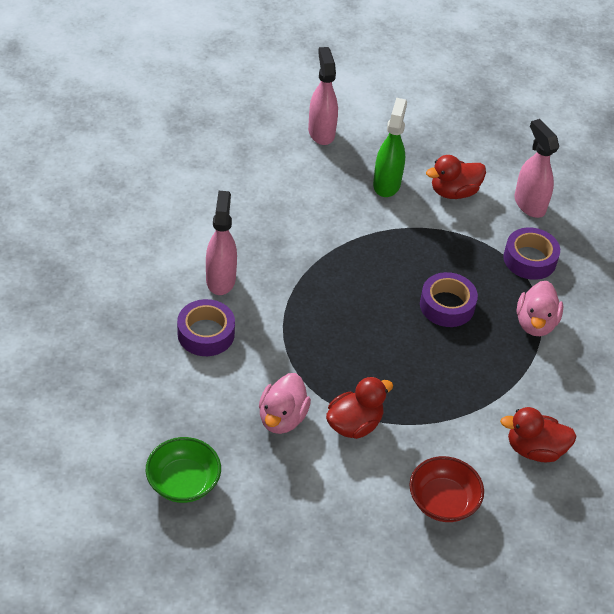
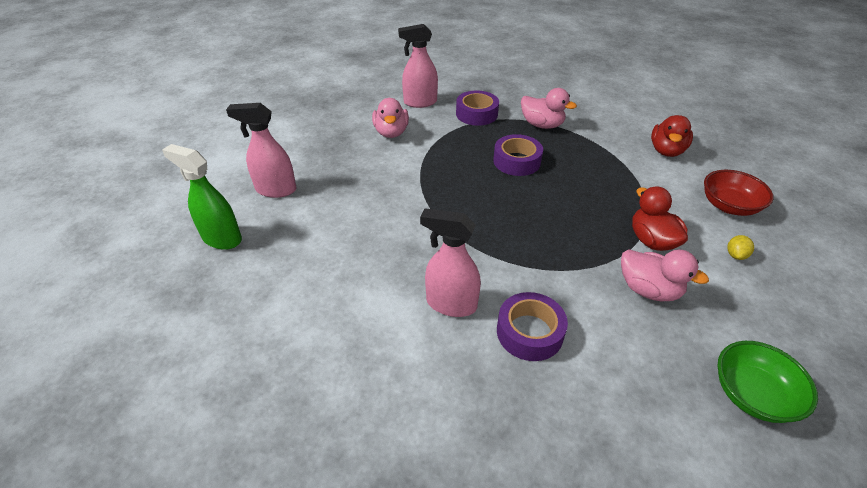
camera: 70 degrees left, 5 degrees down
(357, 496) = (735, 255): none -> yellow lemon
(386, 184) = (364, 164): green spray bottle -> green spray bottle (221, 238)
(454, 192) = (391, 132): red duck -> pink duck

